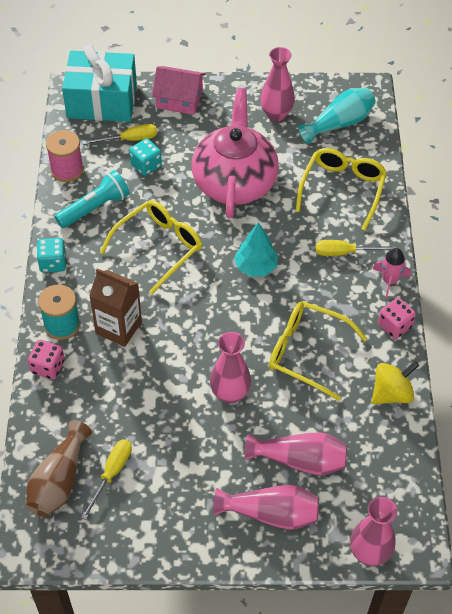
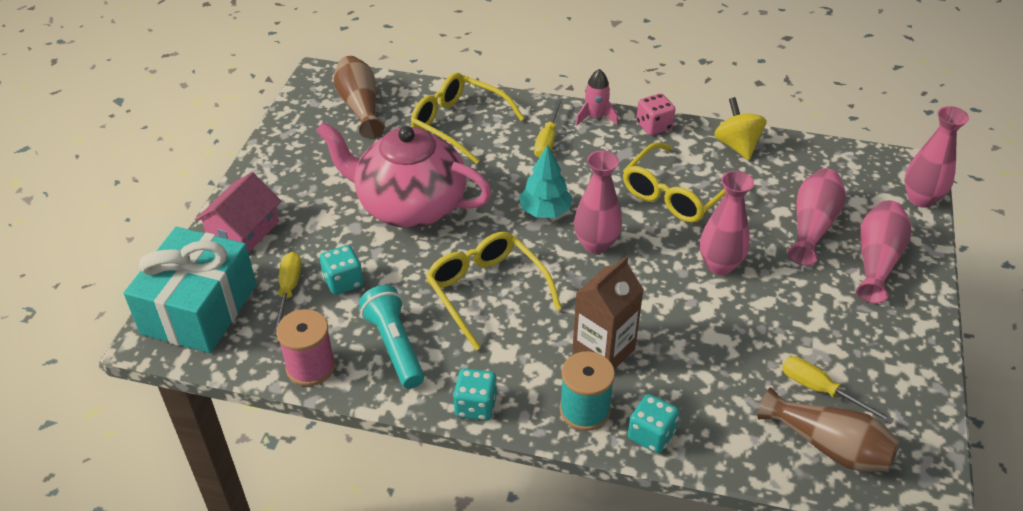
camera: 75 degrees left, 10 degrees down
(48, 367) = (651, 435): pink dice -> turquoise dice
(276, 114) = (318, 151): pink vase -> pink vase (596, 244)
(339, 124) = (360, 107): turquoise vase -> brown vase

